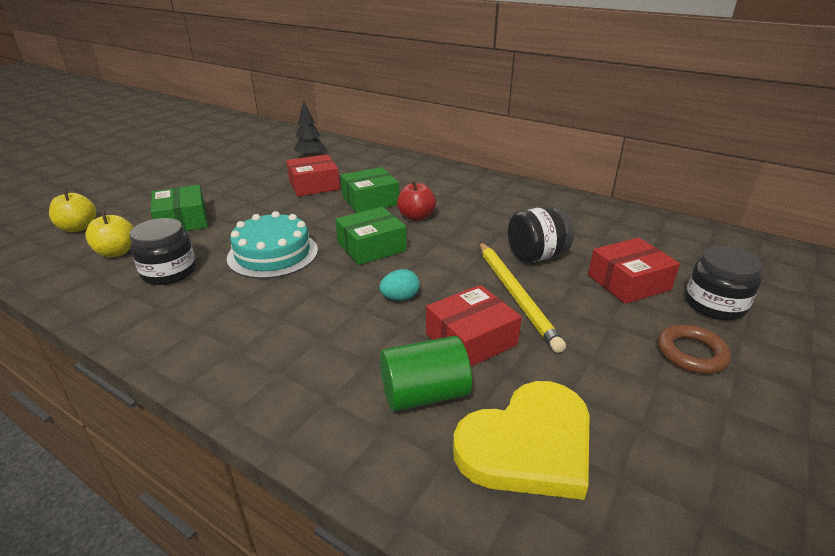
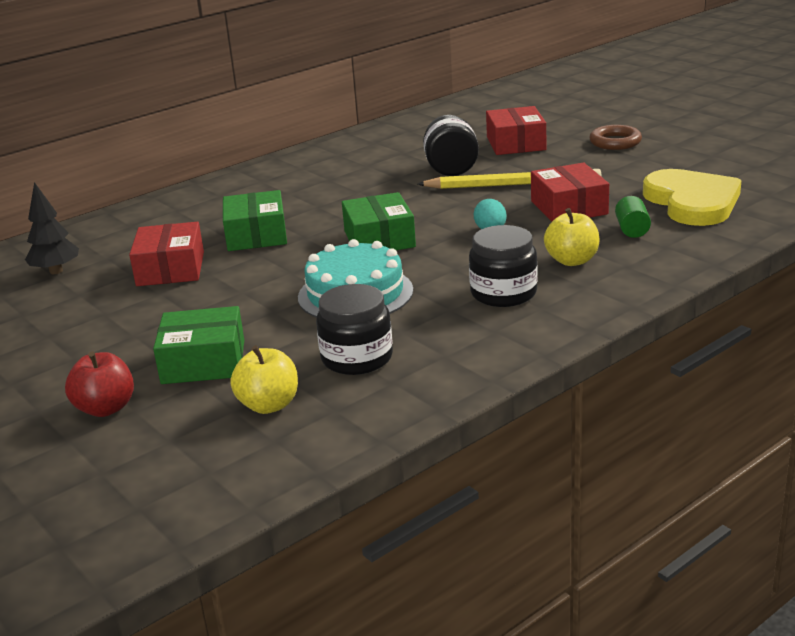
camera: 70 degrees left, 5 degrees down
(78, 228) = (148, 454): yellow apple -> yellow apple (572, 260)
(416, 217) = (325, 213): red apple -> red apple (106, 408)
(424, 394) = (632, 230): green cylinder -> green cylinder, size x0.59
(714, 305) = (561, 124): black jar -> black jar (503, 293)

